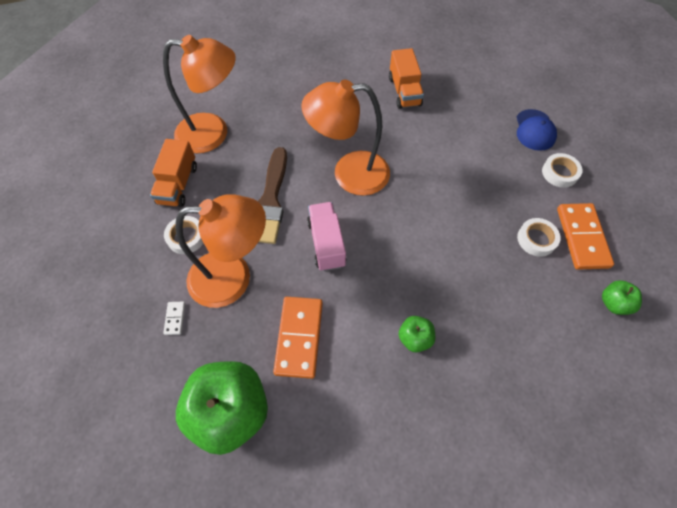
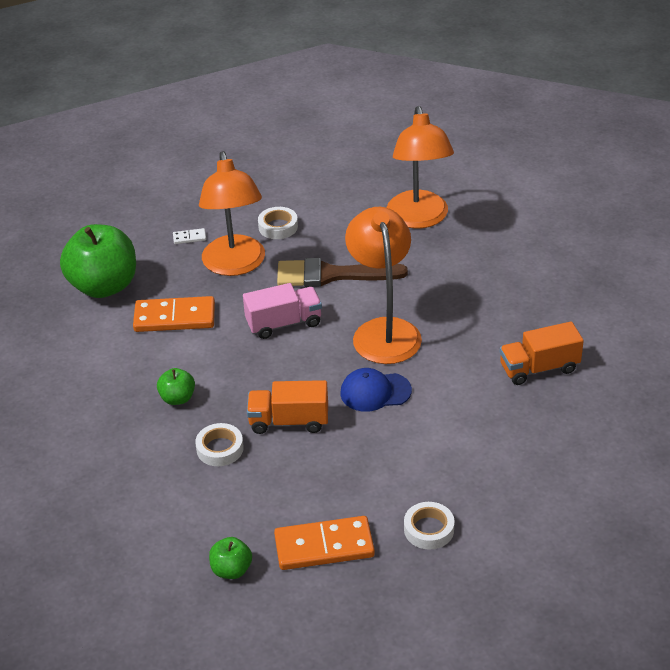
camera: 85 degrees right, 20 degrees down
(178, 184) = (342, 208): orange truck -> orange truck (289, 421)
(534, 130) = (503, 505): blue cap -> blue cap (375, 392)
(536, 239) = (314, 500): white tape -> white tape (220, 448)

